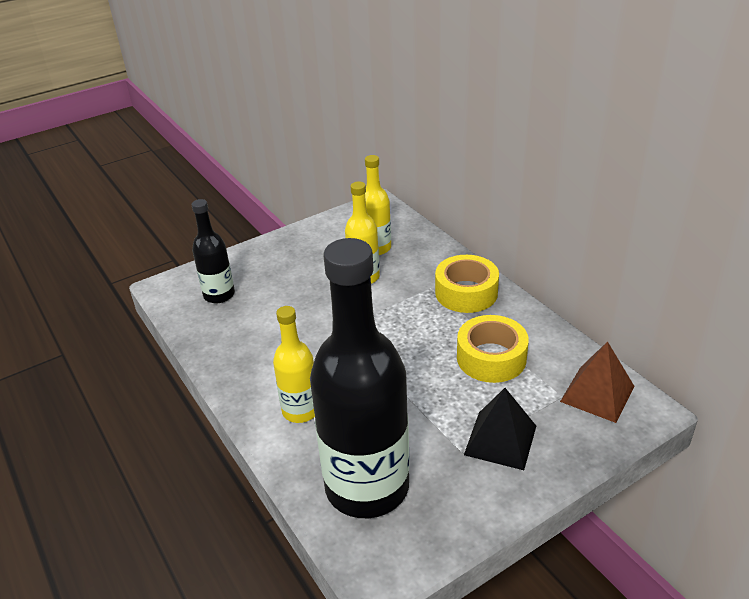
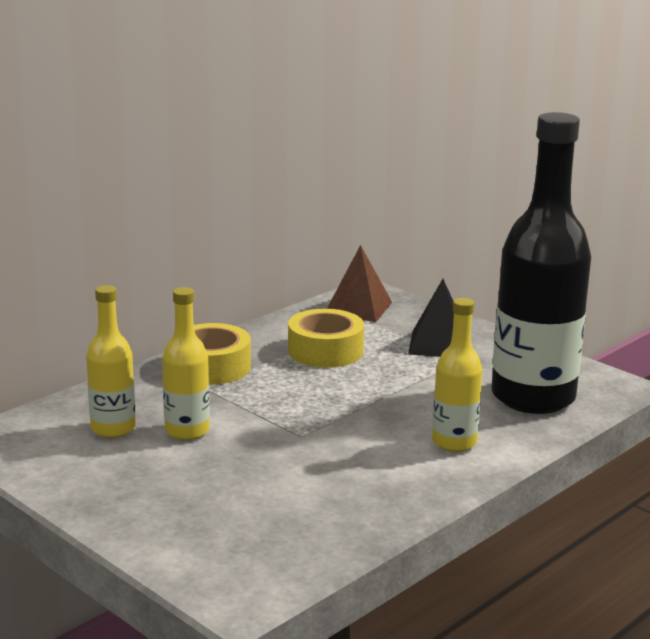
camera: 105 degrees left, 15 degrees down
(219, 295) = (249, 540): black bottle -> none

